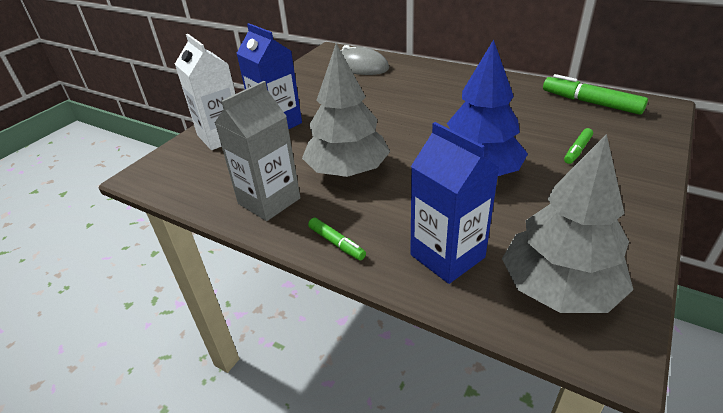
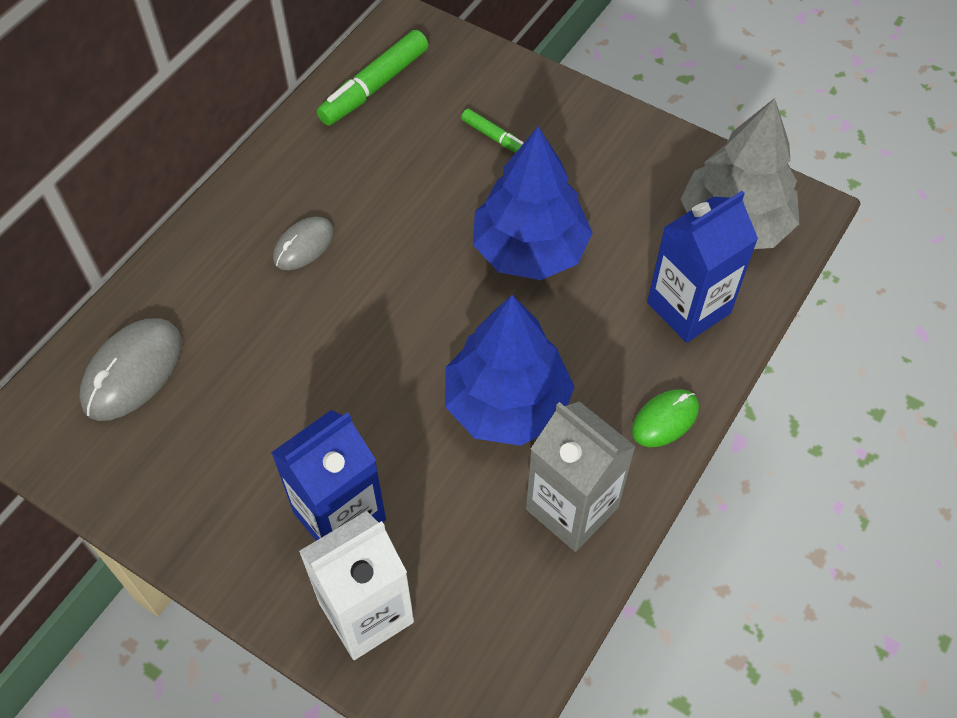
camera: 90 degrees left, 20 degrees up
(336, 243) = (665, 419): green marker -> green mouse
(347, 171) = (507, 404): grey tree -> blue tree
(449, 95) = (303, 245): none -> grey mouse

